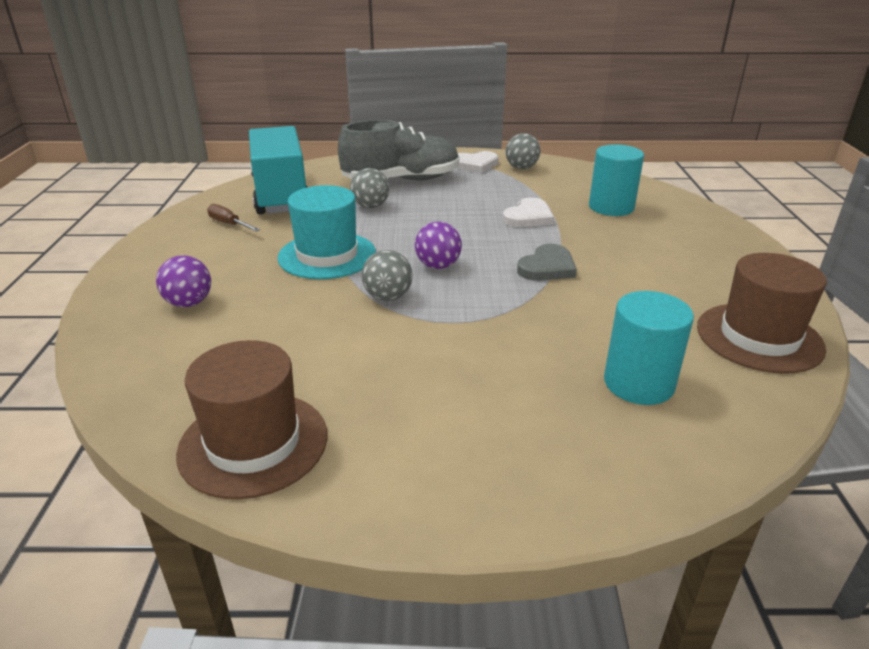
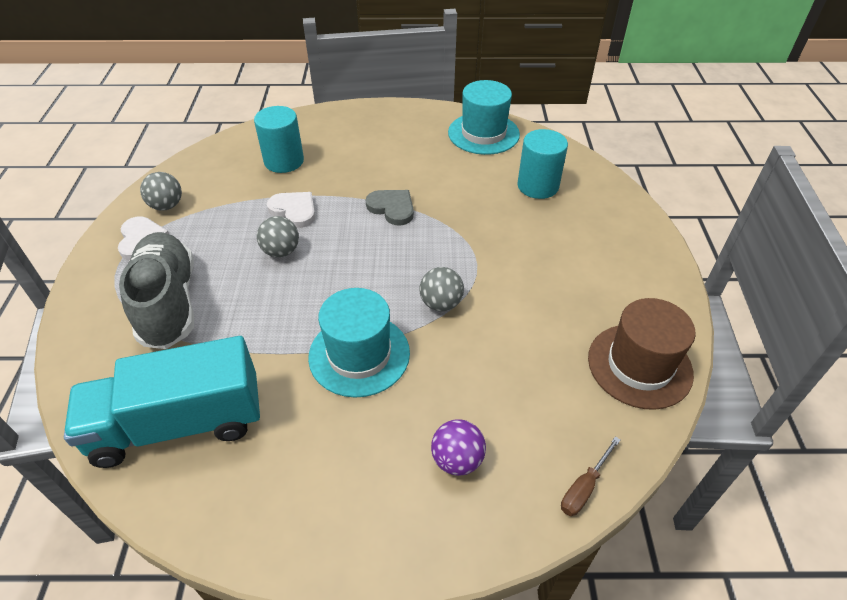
camera: 90 degrees left, 15 degrees up
(229, 224) = (262, 467): brown screwdriver -> brown screwdriver (584, 487)
(370, 206) = (240, 327): grey ball -> grey ball (281, 251)
(438, 266) = (386, 272): purple ball -> none
(759, 337) = (483, 133): brown hat -> turquoise hat

